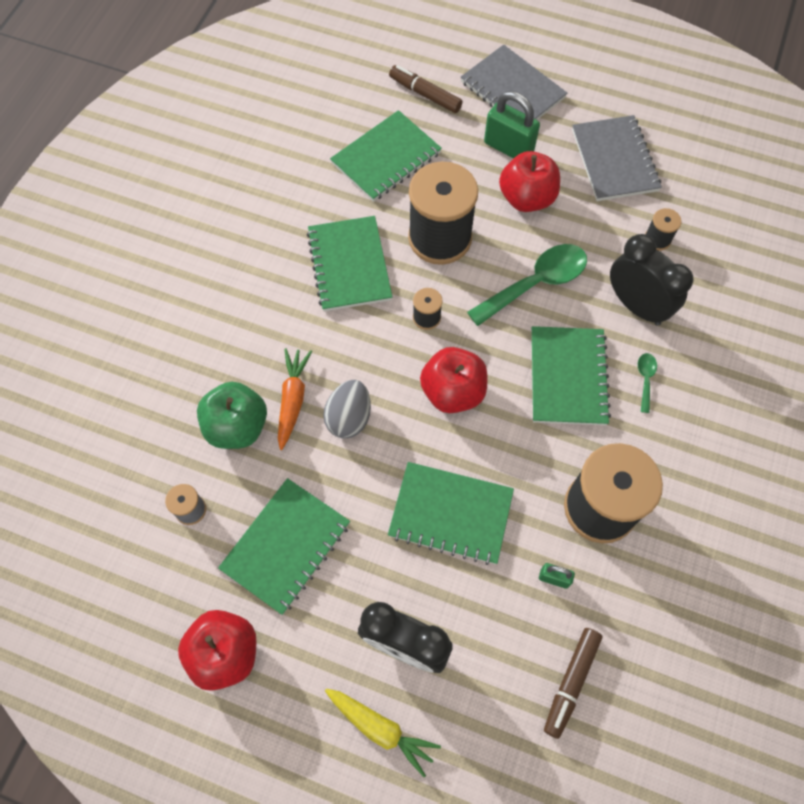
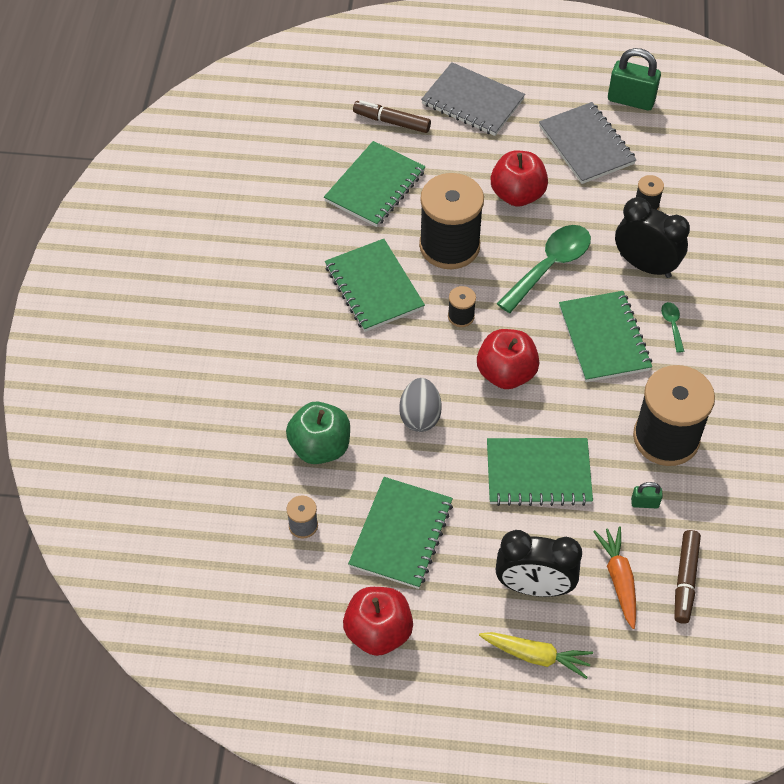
camera: 15 degrees left, 10 degrees down
(292, 399) = (363, 413): orange carrot -> orange carrot (618, 579)
(508, 147) = (486, 153): green padlock -> green padlock (631, 100)

